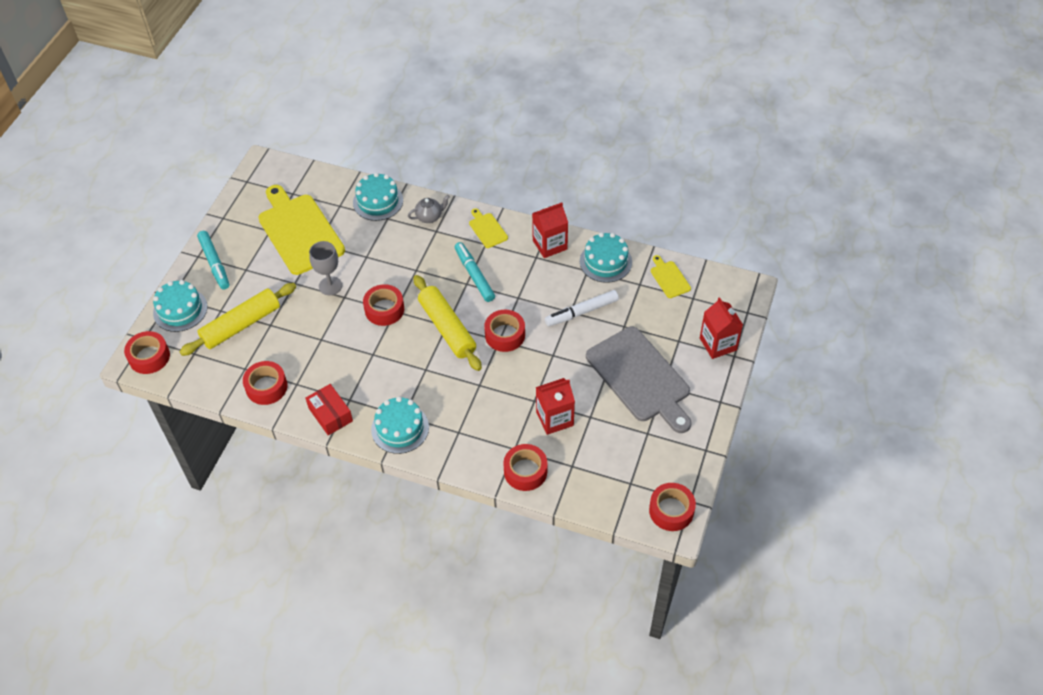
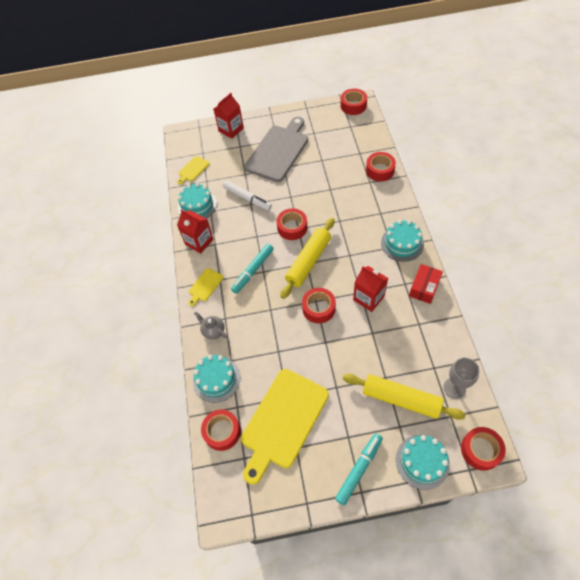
camera: 115 degrees left, 5 degrees up
(266, 387) = (436, 341): red tape -> red tape (222, 431)
(330, 286) = (322, 359): grey goblet -> grey goblet (454, 388)
(554, 418) = (335, 174): red carton -> red carton (368, 298)

